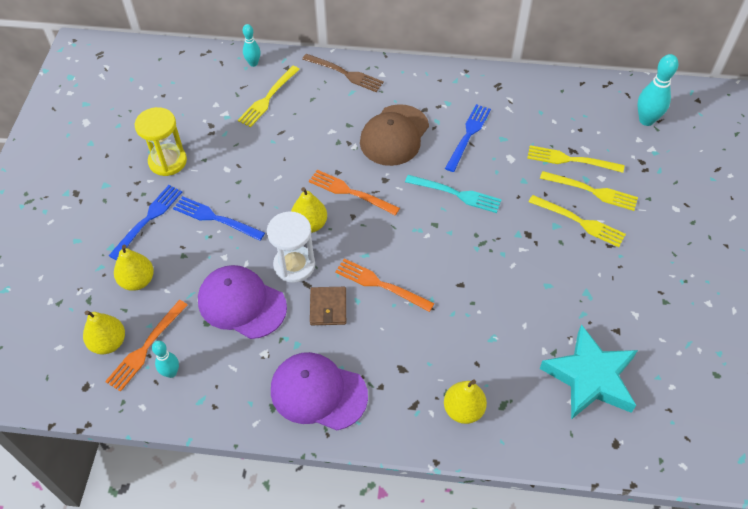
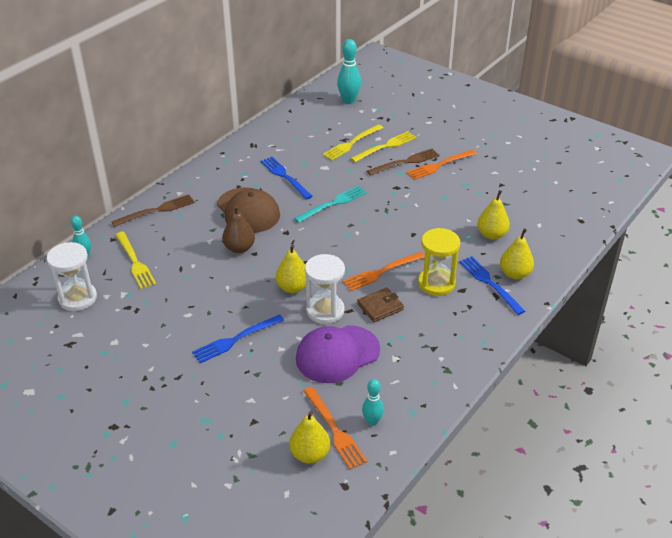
camera: 60 degrees left, 15 degrees down
(137, 281) = (258, 413): yellow pear -> yellow pear (491, 235)
(148, 219) = (195, 383): blue fork -> blue fork (489, 283)
(167, 161) = (141, 349): yellow hourglass -> yellow hourglass (436, 283)
(201, 89) = (77, 298): none -> white hourglass
(318, 392) = (452, 340): purple cap -> none
(328, 307) = (380, 307): brown wallet -> brown wallet turned 60 degrees counterclockwise
(336, 157) = (239, 248): none -> brown pear
(350, 192) = (281, 254): orange fork -> orange fork (439, 165)
(580, 222) = (406, 162): yellow fork -> brown fork
(590, 377) = (528, 210): turquoise star -> none

